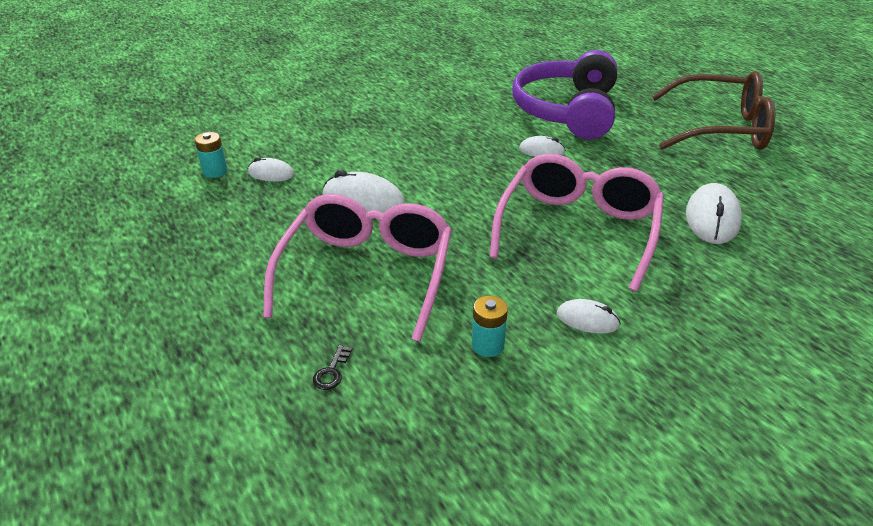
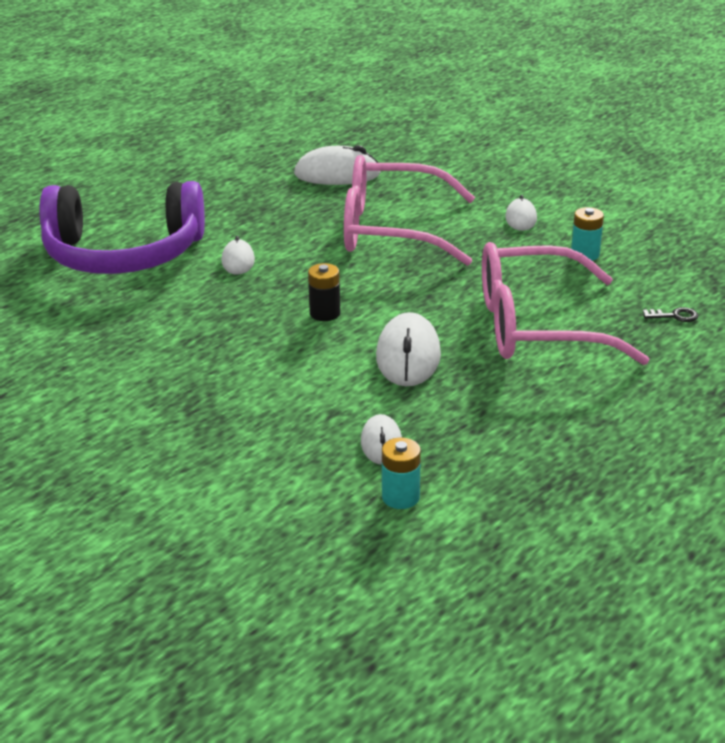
camera: 105 degrees left, 5 degrees down
(444, 176) = (325, 313): none -> black battery
(720, 128) = (148, 169): brown glasses -> none

